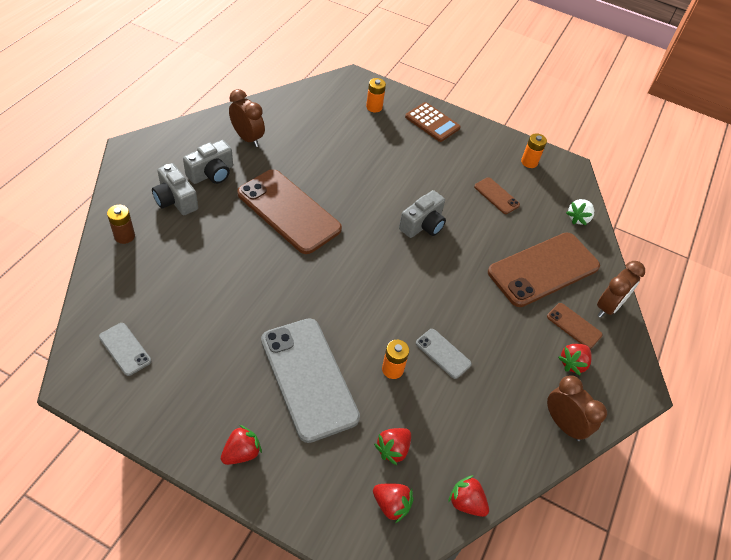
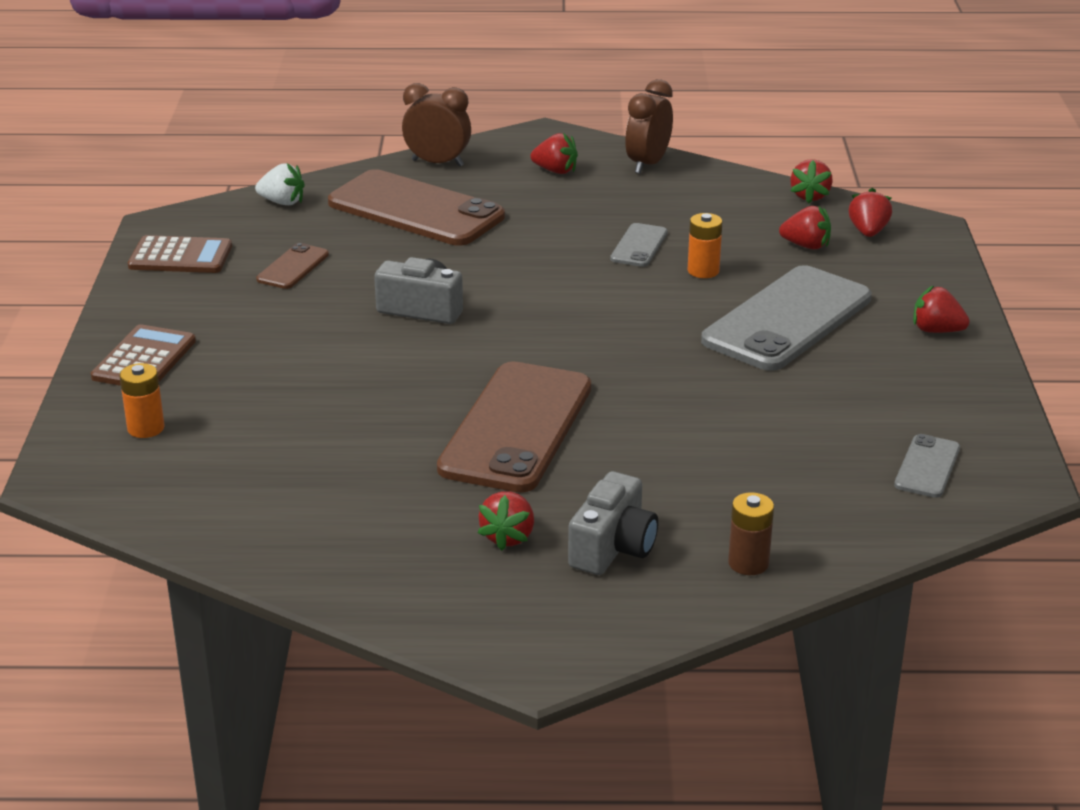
camera: 110 degrees left, 20 degrees down
(211, 173) = (508, 537): grey camera -> red strawberry
(247, 138) = (371, 535): brown clock -> none
(529, 162) = (180, 256): orange battery -> brown calculator
(574, 326) = (494, 178): brown phone -> none

